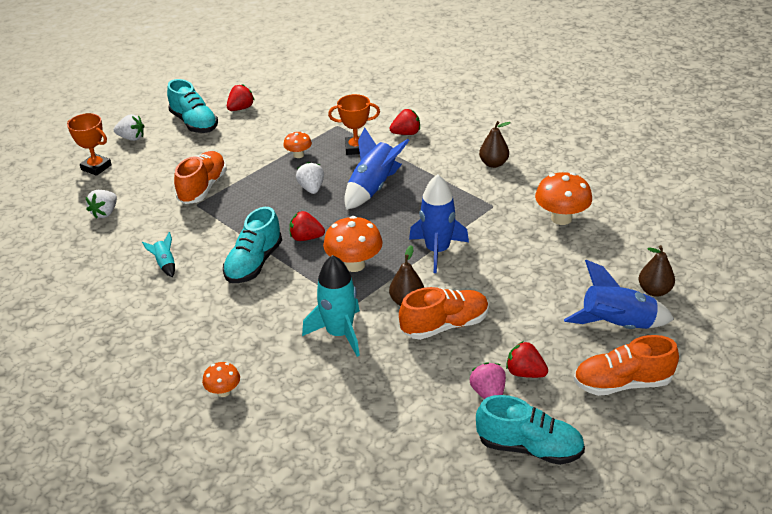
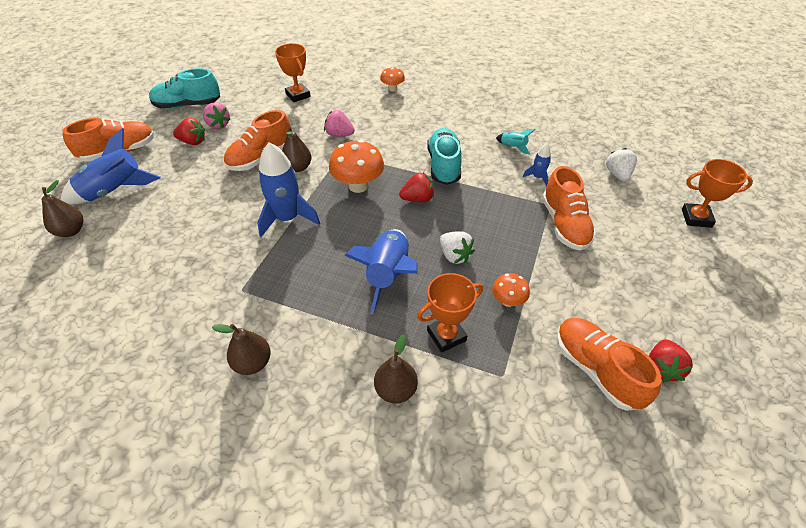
camera: 155 degrees right, 10 degrees up
(131, 138) = (720, 268): white strawberry -> none
(178, 229) = (537, 177): none -> blue rocket
(194, 123) = (684, 317): turquoise shoe -> none
(279, 115) = (596, 370): none -> orange shoe
(339, 333) = (339, 134): turquoise rocket -> pink strawberry
(361, 419) = (298, 95): none -> orange trophy
(406, 133) = (396, 390): red strawberry -> brown pear
(561, 218) = (159, 293): orange mushroom -> none

